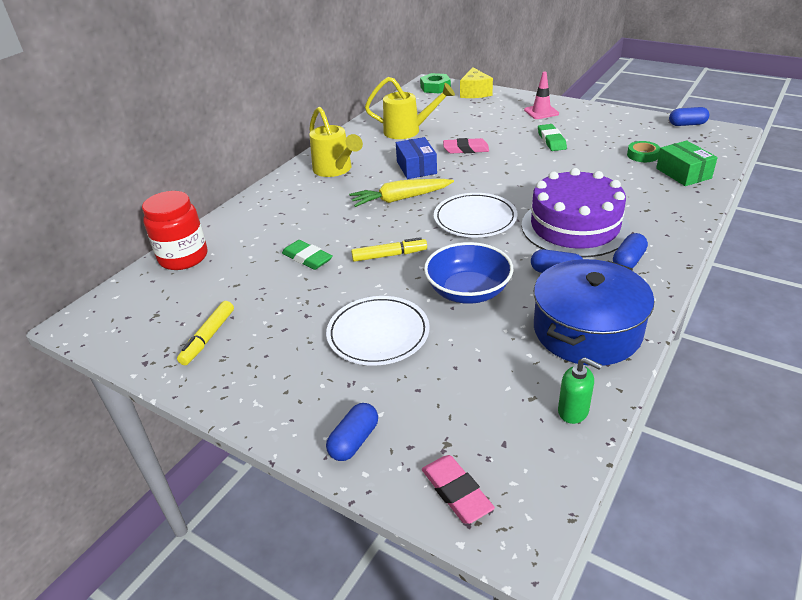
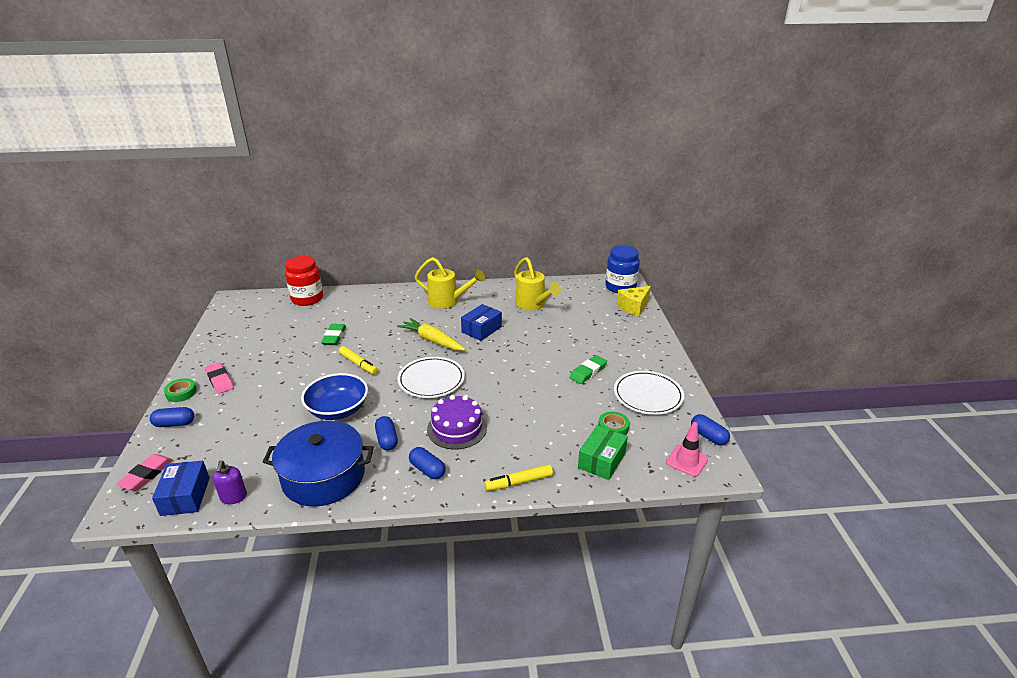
camera: 50 degrees right, 5 degrees down
(208, 337) = (239, 341): yellow marker -> yellow marker (519, 482)
(279, 420) = (181, 393): none -> green tape
(335, 170) = (448, 301): yellow watering can -> yellow watering can turned 90 degrees counterclockwise
(378, 334) = (272, 393): white plate -> white plate (648, 395)
(435, 87) = (620, 287): green nut -> blue jar
(466, 149) = (530, 339): pink eraser -> pink eraser (219, 380)
(538, 457) = (185, 496): none -> blue box
(541, 112) = (636, 349): pink traffic cone -> pink traffic cone (687, 461)
(573, 411) = (233, 497): green soap dispenser -> purple soap dispenser
(574, 227) = (457, 428): purple cake -> purple cake, size x0.66
(628, 261) = (427, 470): blue capsule -> blue capsule turned 45 degrees clockwise

